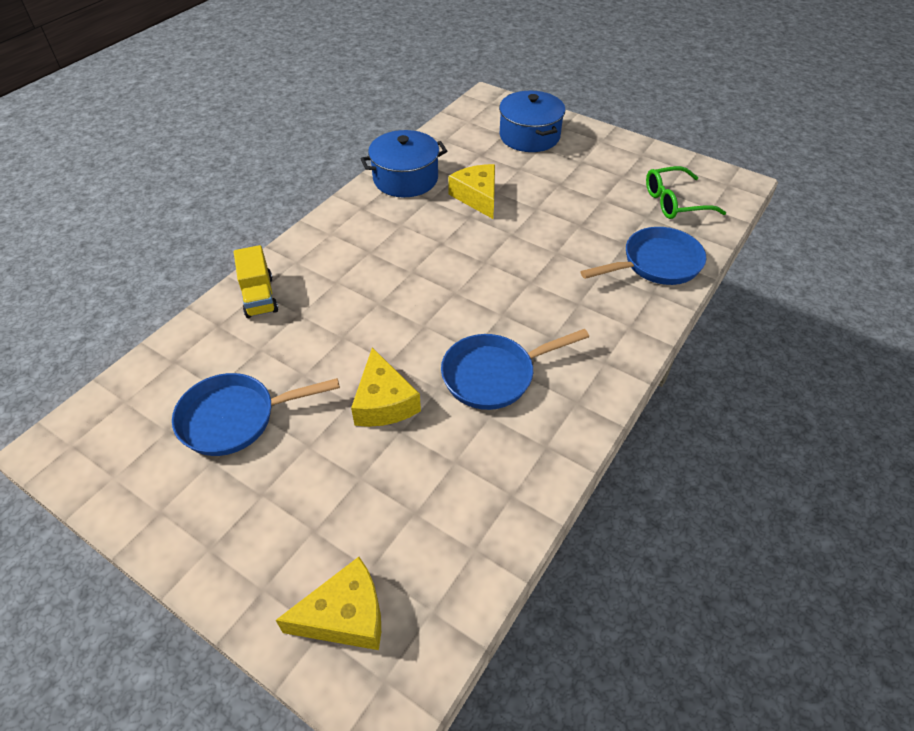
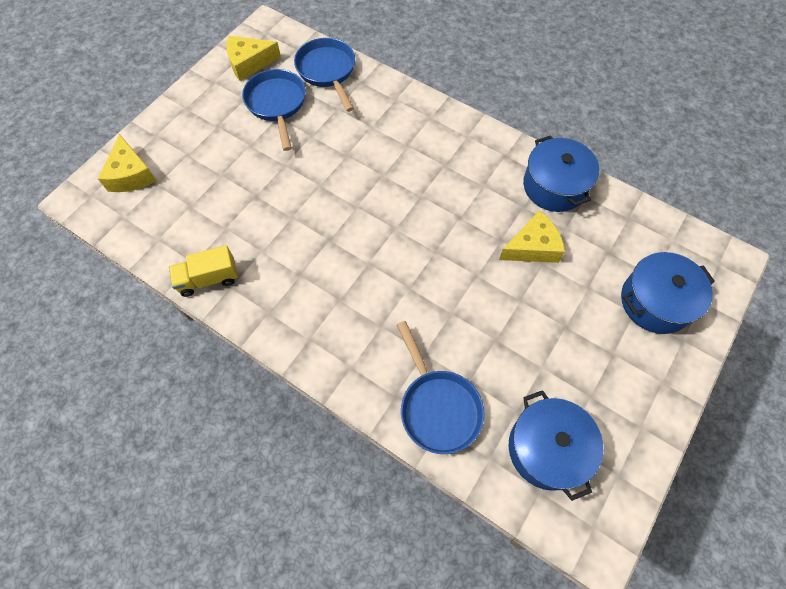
camera: 90 degrees right, 15 degrees up
(259, 297) = (390, 100): yellow truck -> yellow truck (208, 279)
(384, 402) = (282, 184): yellow cheese -> yellow cheese (249, 63)
(494, 375) = (301, 255): blue pan -> blue pan (327, 71)
(674, 202) = (547, 449): green glasses -> blue pot

